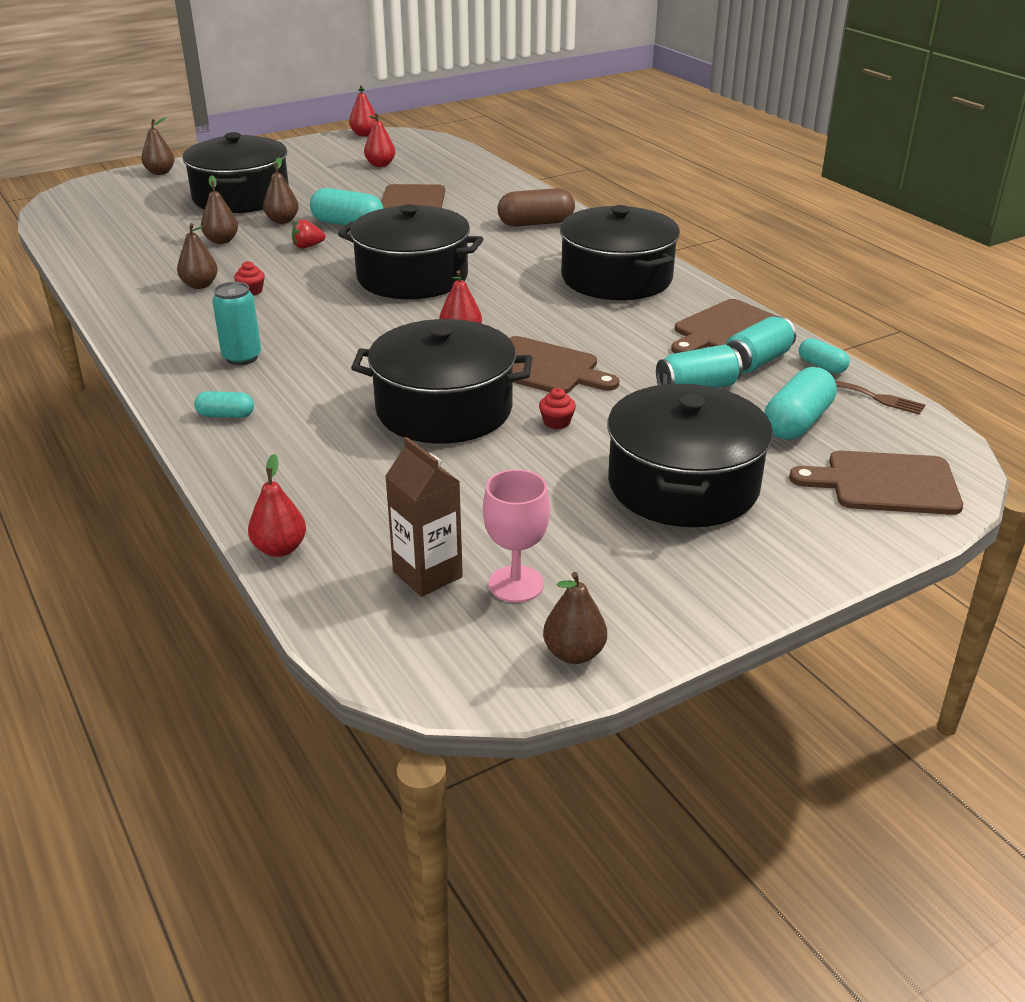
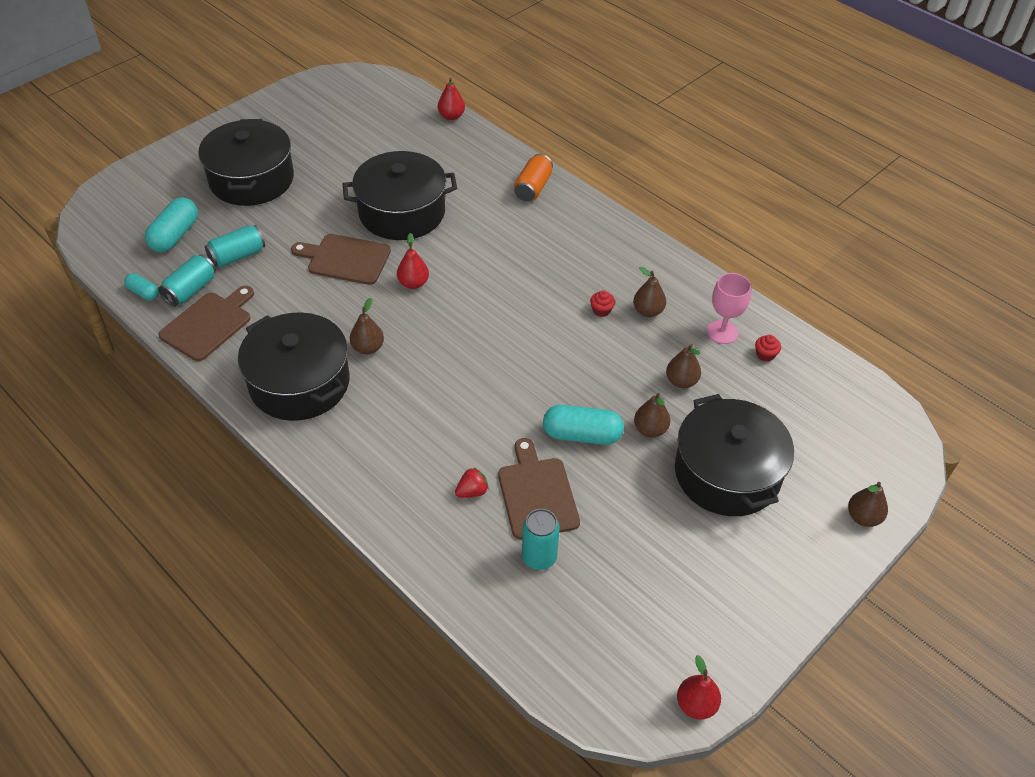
camera: 165 degrees right, 15 degrees up
(226, 415) = (533, 188): turquoise capsule -> orange can
(242, 357) = (557, 236): turquoise can -> turquoise can (539, 557)
(308, 246) = (596, 386): red strawberry -> red strawberry (472, 491)
(380, 165) = (621, 596): red pear -> none
(412, 277) = (479, 353): black pot -> none
(427, 574) = (376, 114): brown carton -> none
(516, 584) = (333, 115): pink goblet -> pink goblet (722, 332)
(536, 223) = (391, 473): brown capsule -> none
(556, 422) = (329, 212): red cupcake -> red cupcake (765, 355)
(574, 653) = (303, 92): brown pear -> brown pear (368, 348)
(877, 398) = (114, 266): brown fork -> none
(885, 483) = (135, 197): brown cutting board -> none

